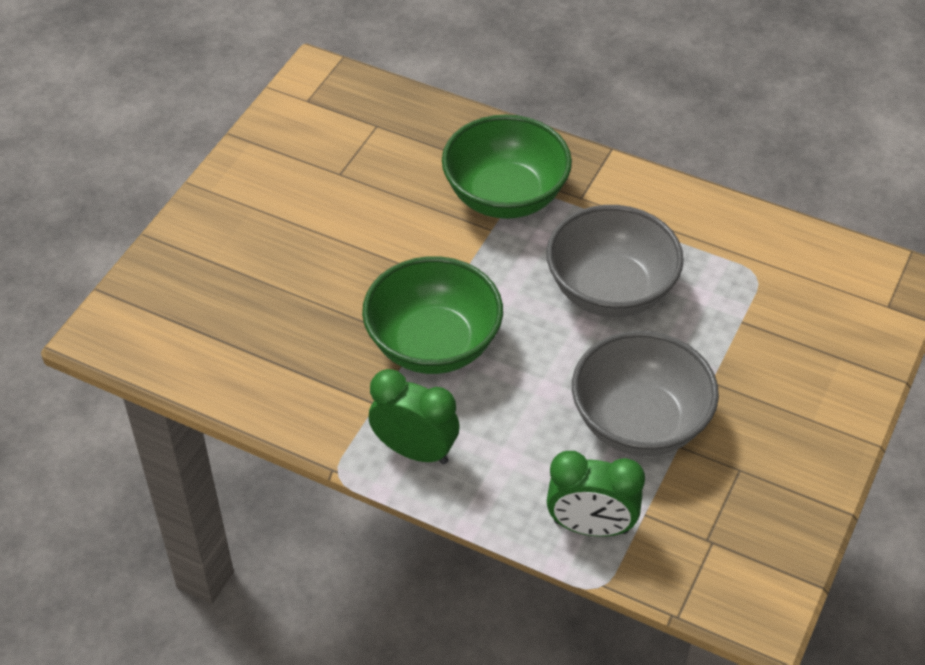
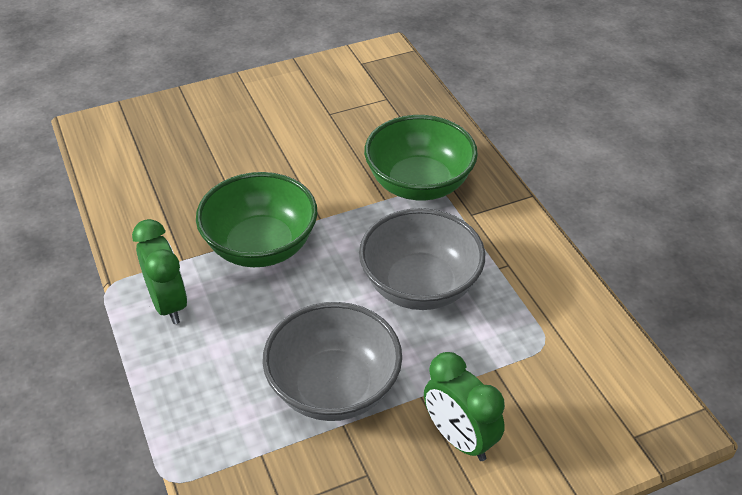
camera: 40 degrees right, 5 degrees down
(591, 527) = (214, 435): green clock -> green clock (459, 438)

